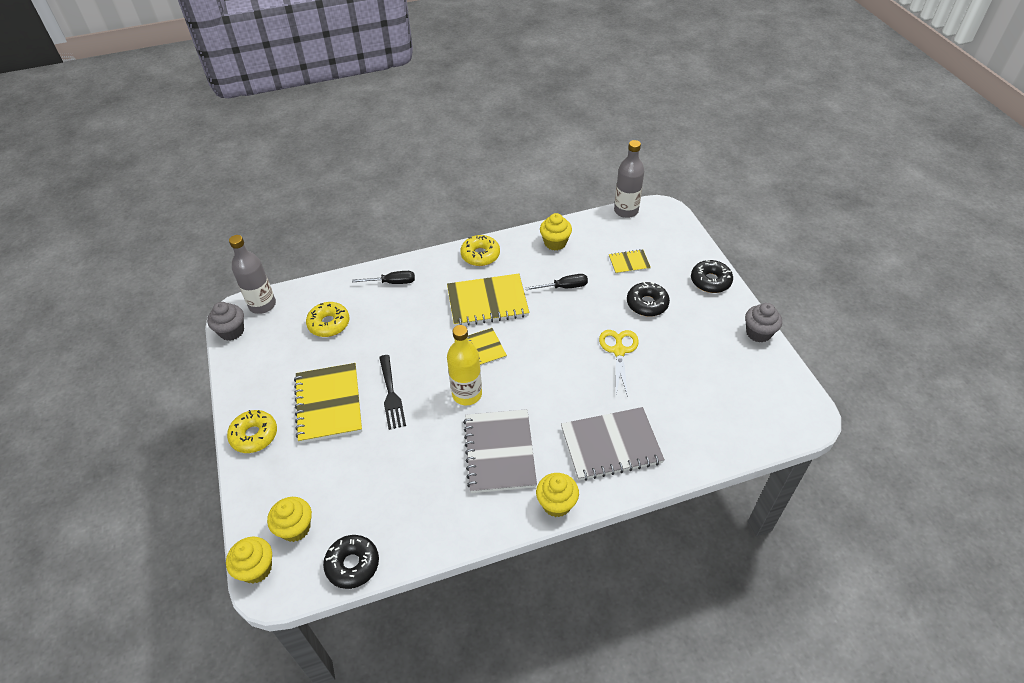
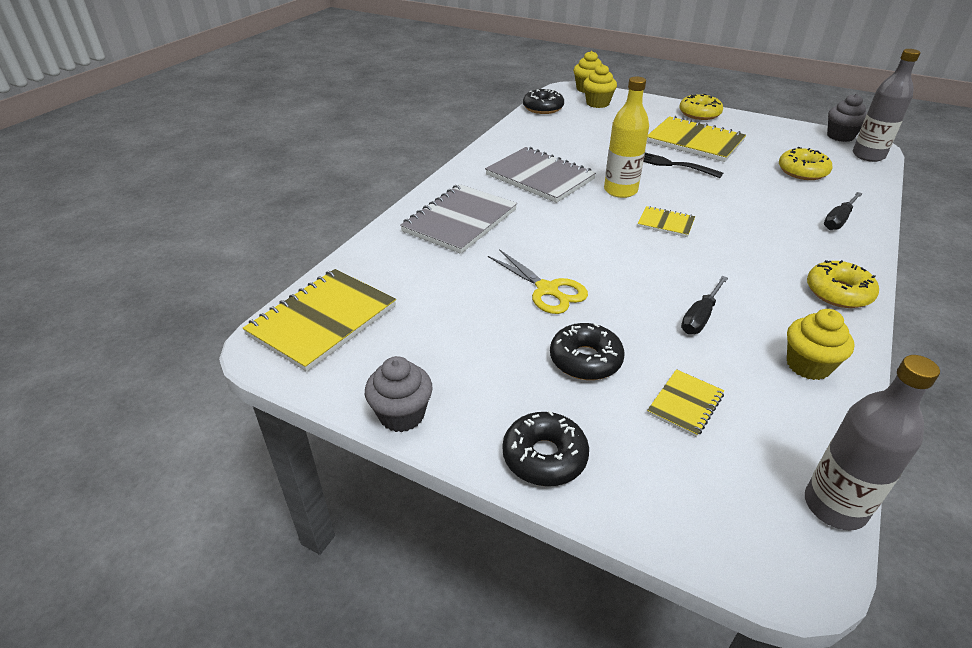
camera: 135 degrees right, 10 degrees down
(487, 302) = (737, 255): yellow notebook -> yellow notebook (323, 321)
(556, 504) = (459, 175): yellow cupcake -> none

